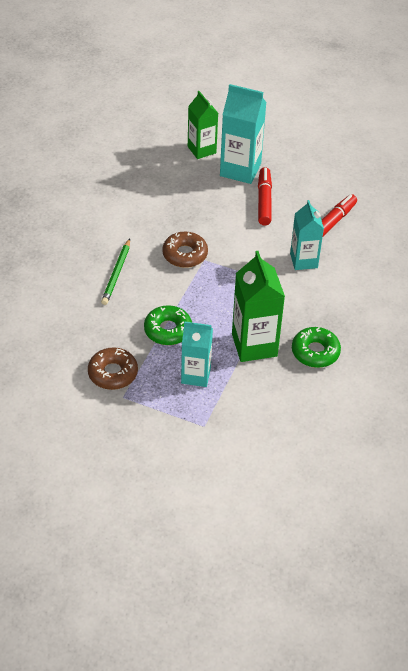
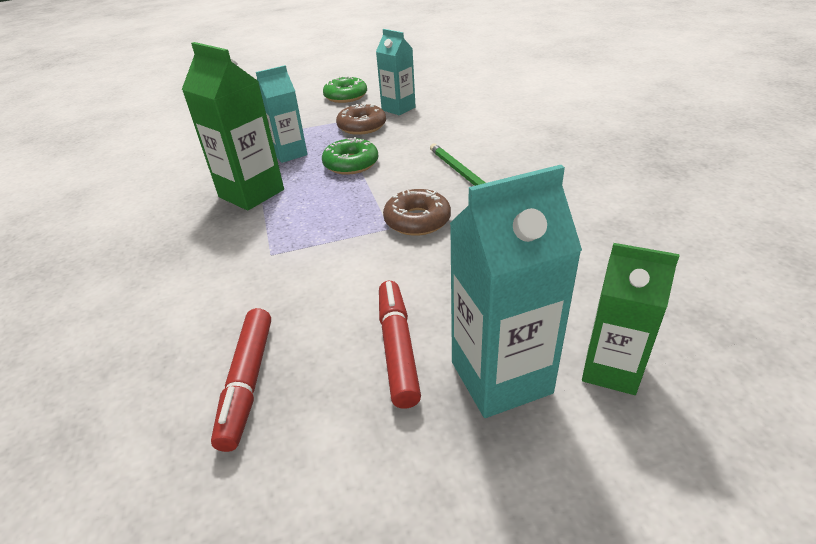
camera: 145 degrees right, 10 degrees down
(264, 201) = (398, 347): red marker -> red marker turned 150 degrees counterclockwise
(303, 260) = (255, 297): turquoise carton -> turquoise carton (398, 109)
(315, 352) = (175, 219): green donut -> green donut (346, 96)

